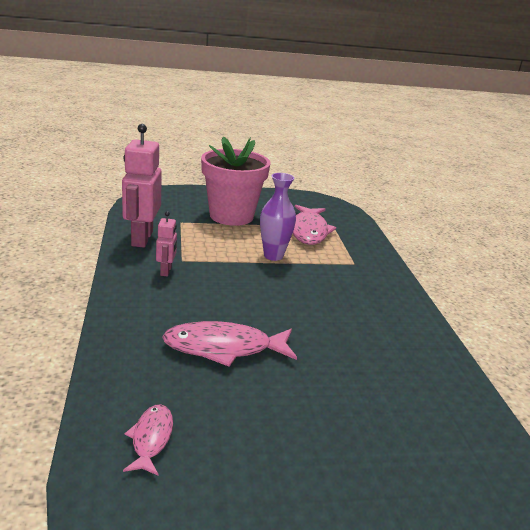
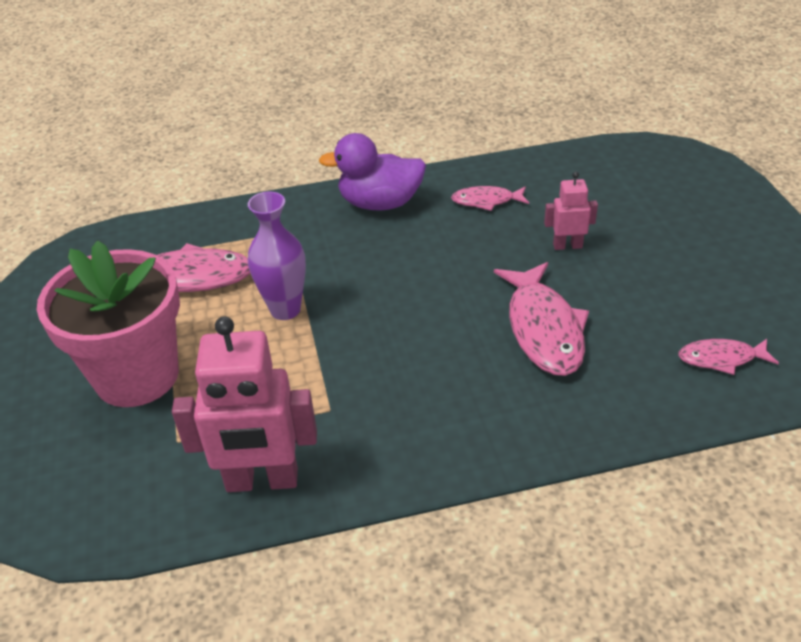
camera: 90 degrees left, 15 degrees up
(166, 271) = (372, 421): pink robot -> pink robot (567, 246)
(390, 301) = (380, 203): none -> purple duck
(397, 352) = (486, 201): none -> pink fish

